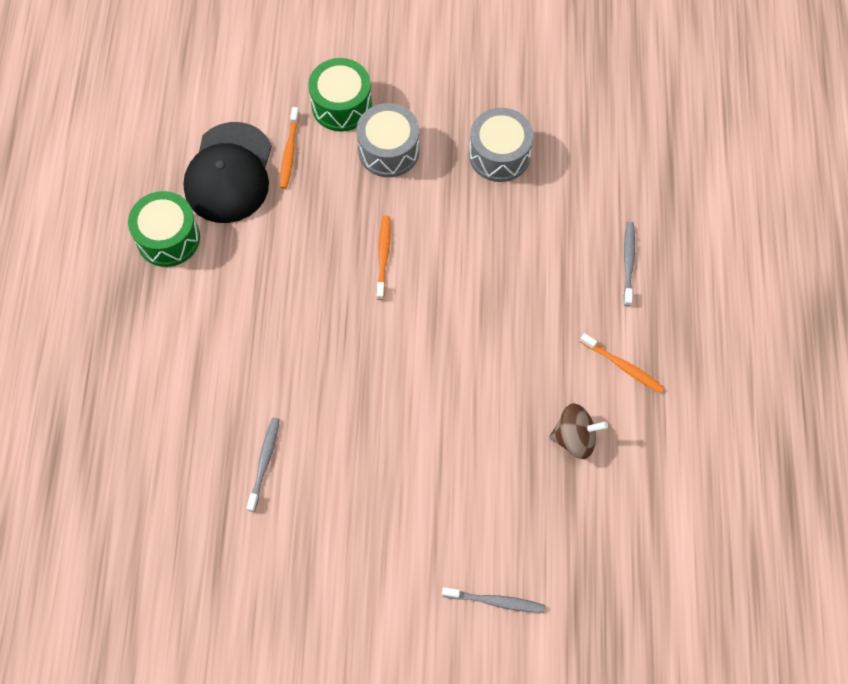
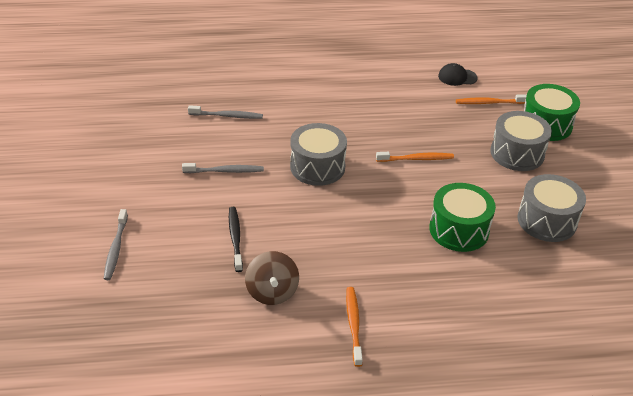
camera: 80 degrees right, 25 degrees down
(168, 238) = (393, 57): green drum -> green drum (459, 230)
(229, 173) = (457, 77): black cap -> black cap, size x0.44
(382, 366) = (317, 167): none -> grey drum
(492, 469) = (235, 238): none -> black toothbrush
(623, 366) = (353, 324): orange toothbrush -> orange toothbrush turned 150 degrees clockwise
(628, 262) = (470, 323): grey toothbrush -> grey toothbrush (225, 171)

